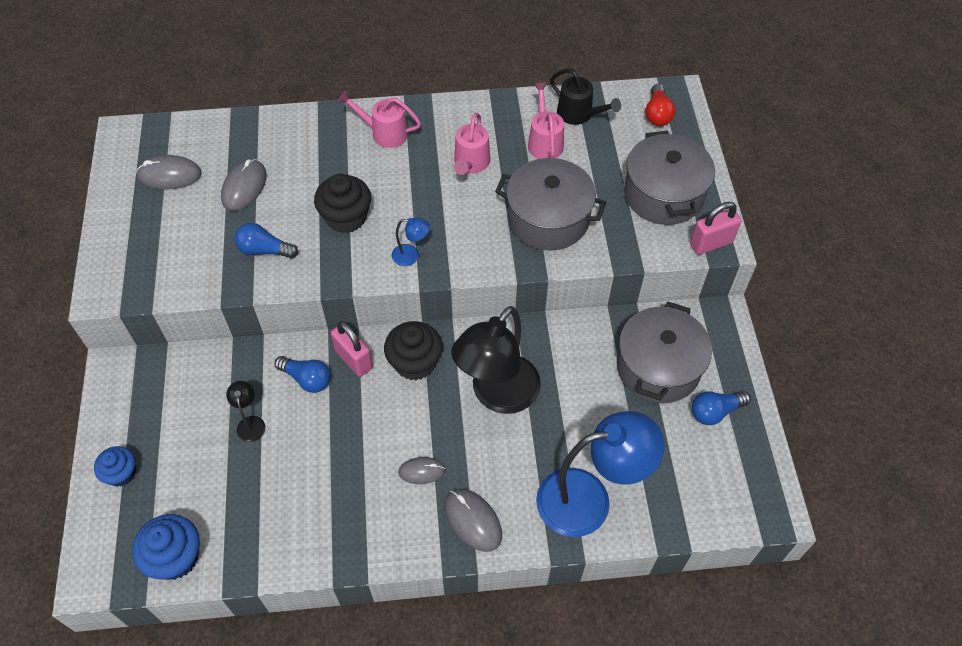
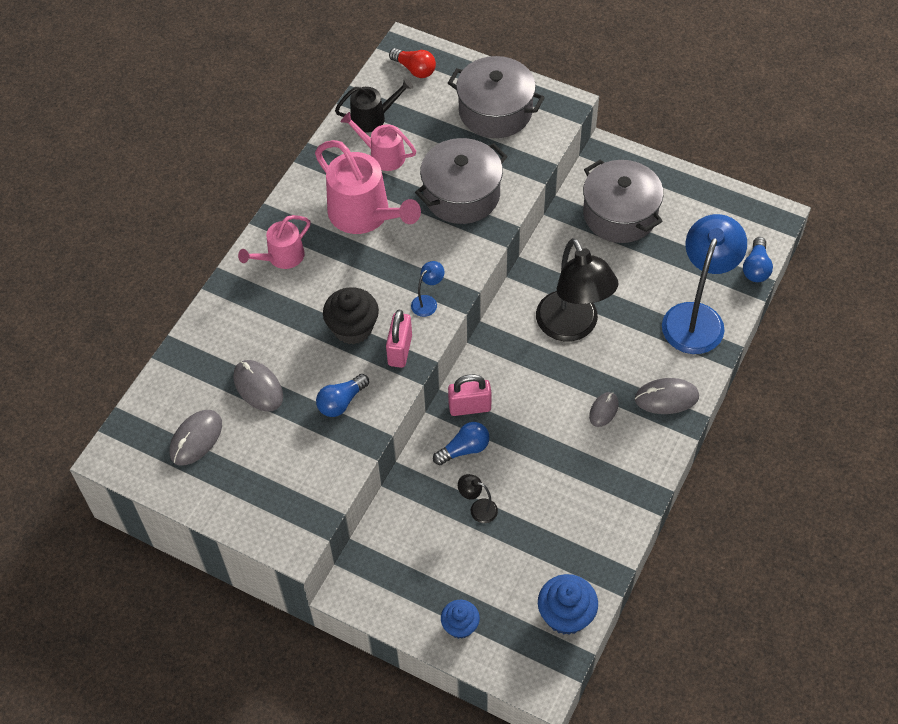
camera: 55 degrees left, 0 degrees up
(415, 363) = (503, 366): black cupcake -> none
(470, 164) = (365, 215): pink watering can -> pink watering can, size x1.72
(711, 243) = (562, 110): pink padlock -> pink padlock (400, 350)
(715, 412) = (679, 203): blue light bulb -> blue light bulb (756, 268)

